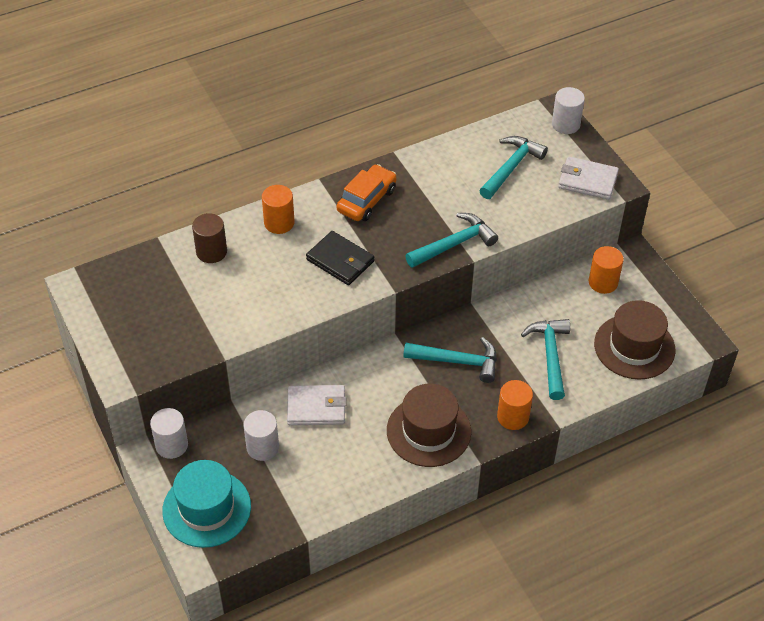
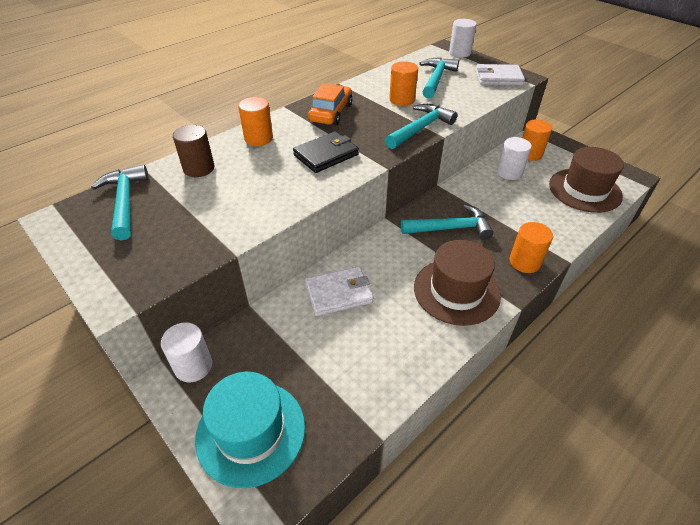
camera: 15 degrees left, 5 degrees down
(262, 447) = (296, 345): white cylinder -> white cylinder (509, 172)
(340, 260) = (326, 155): black wallet -> black wallet turned 60 degrees counterclockwise
(454, 195) = (402, 100): none -> orange cylinder
(550, 356) = (524, 209): turquoise hammer -> turquoise hammer (125, 202)

